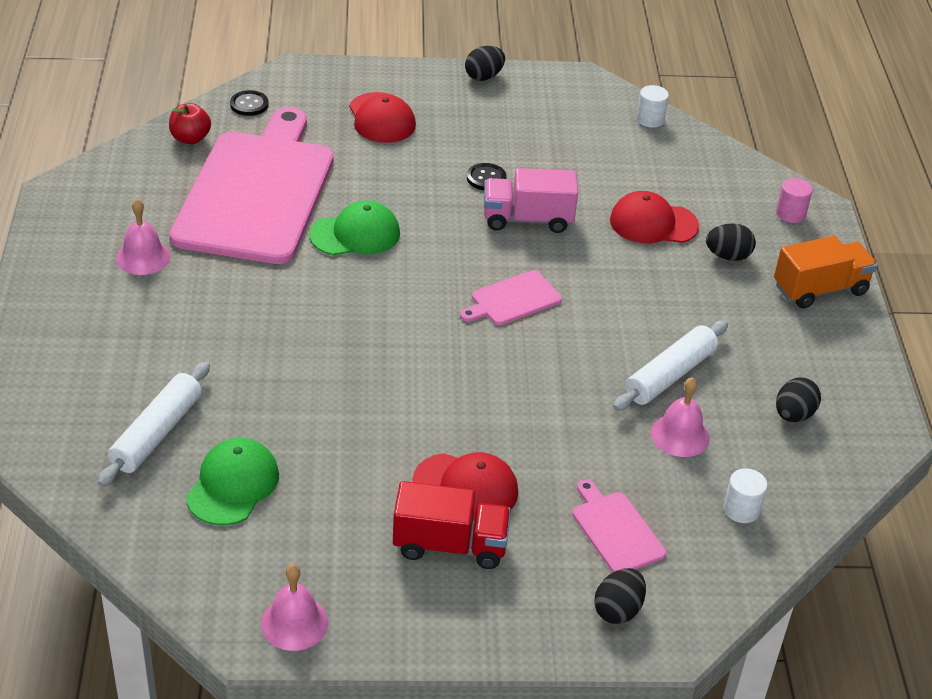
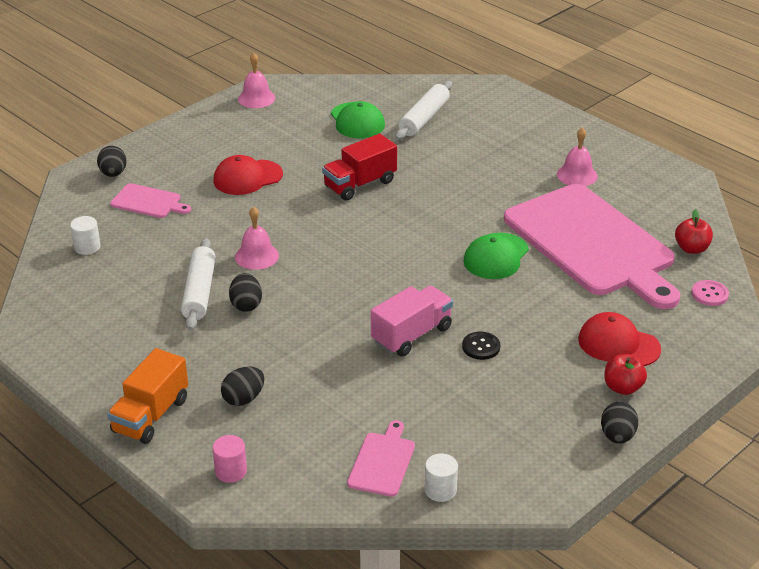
camera: 140 degrees right, 5 degrees down
(157, 433) = (424, 118): white rolling pin -> white rolling pin turned 45 degrees clockwise
(249, 104) = (709, 294): black button -> pink button
(429, 95) = (622, 388): none -> red apple
(450, 545) = (225, 154): red truck -> red truck (360, 184)
(513, 299) = (348, 278): pink cutting board -> pink cutting board (382, 462)
(653, 223) = (325, 390): red cap -> none
(680, 435) = (159, 263): pink bell -> pink bell (257, 256)
(793, 415) = (98, 314): black egg -> black egg (246, 305)

